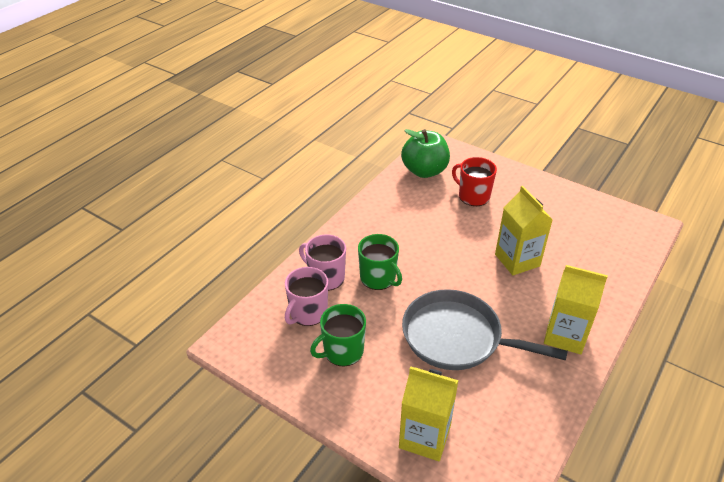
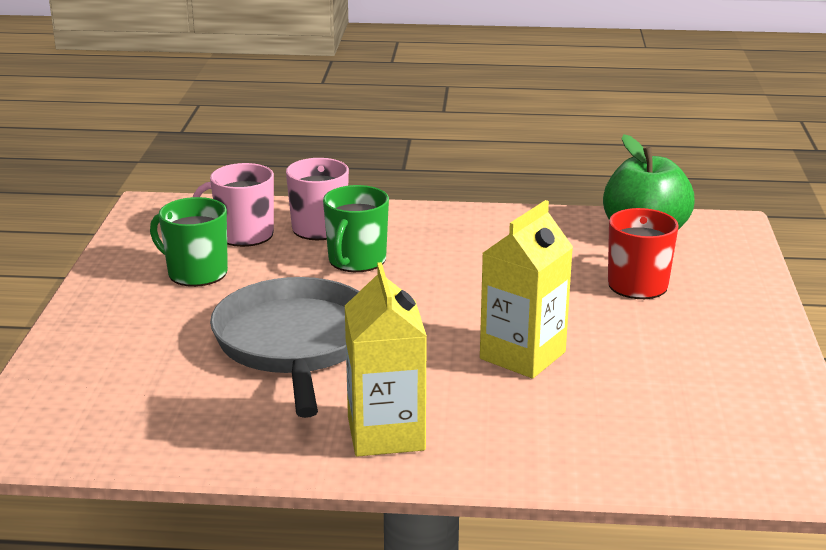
camera: 60 degrees right, 15 degrees down
(424, 437) = (91, 362): yellow carton -> none

